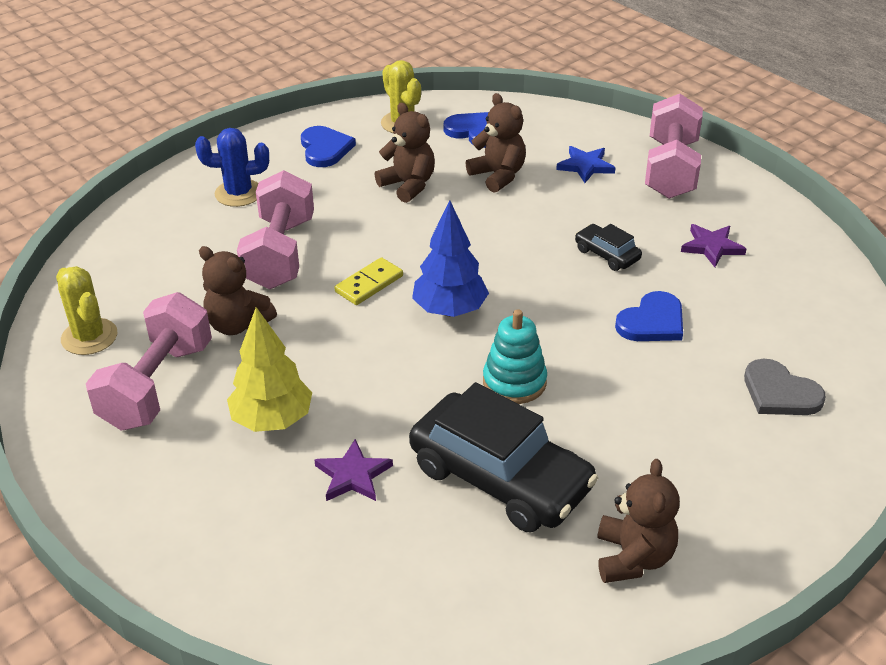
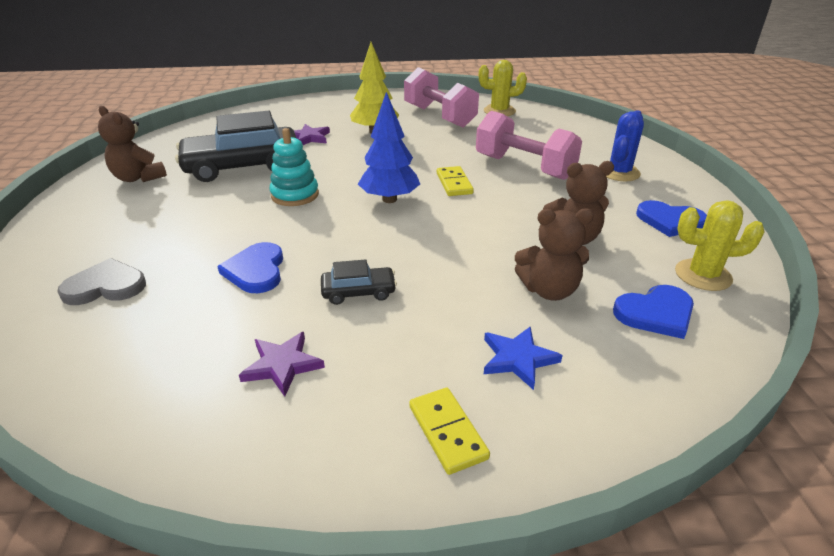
camera: 125 degrees right, 5 degrees down
(238, 325) = (464, 141): brown teddy bear -> none
(670, 169) = (447, 432): pink dumbbell -> yellow domino

